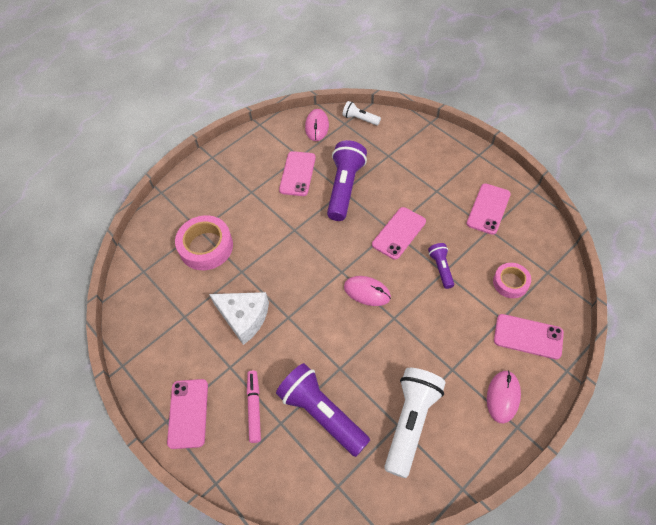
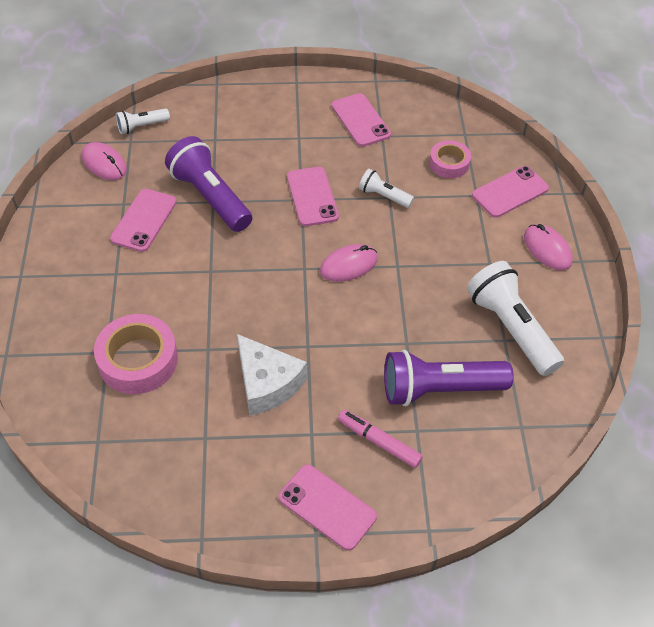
camera: 55 degrees left, 5 degrees down
(244, 317) = (267, 383): white cheese -> white cheese turned 75 degrees clockwise
(297, 174) = (144, 220): pink phone -> pink phone turned 60 degrees clockwise
(441, 268) = (383, 196): purple flashlight -> white flashlight

